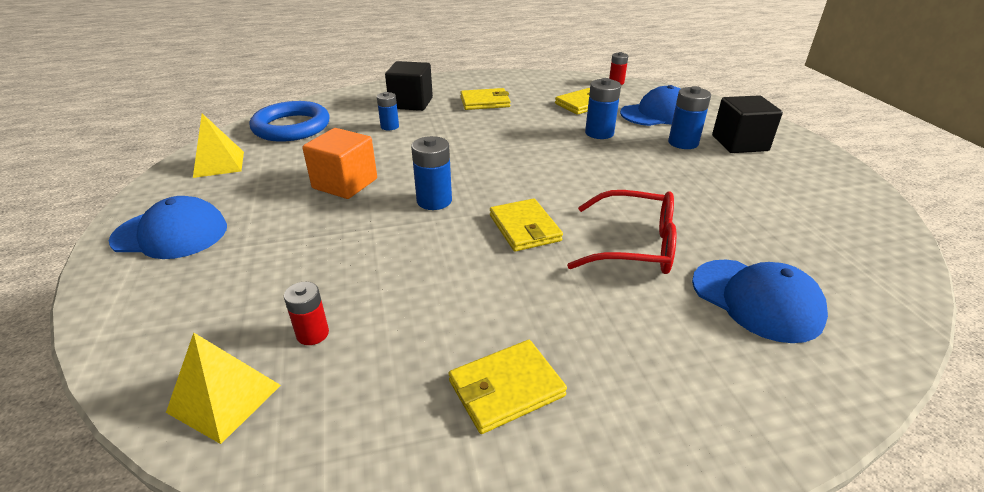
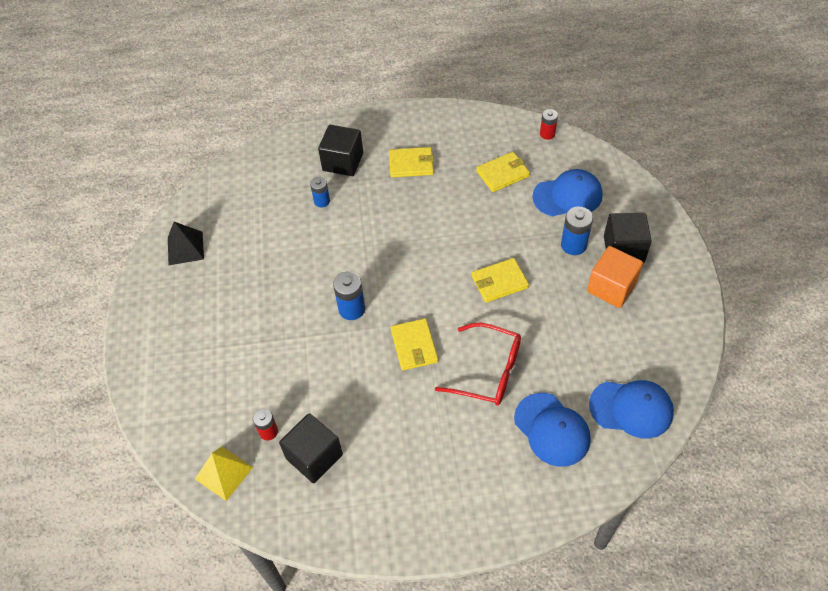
camera: 10 degrees right, 20 degrees up
(171, 234) = (166, 331): blue cap -> blue cap (631, 408)
(219, 164) = (185, 248): yellow pyramid -> black pyramid
(291, 127) = (238, 196): blue ring -> none
(345, 183) = (285, 282): orange cube -> orange cube (611, 287)
(391, 361) = (314, 456): none -> black cube
(506, 388) = (377, 482): yellow wallet -> yellow wallet (499, 282)
(599, 133) = (504, 224): blue battery -> none

